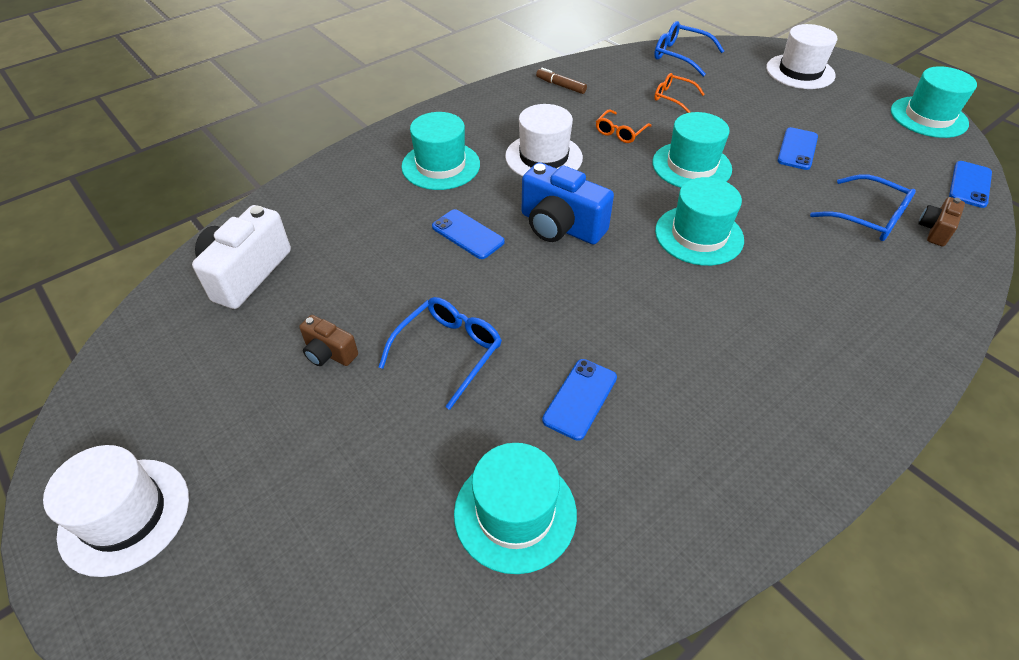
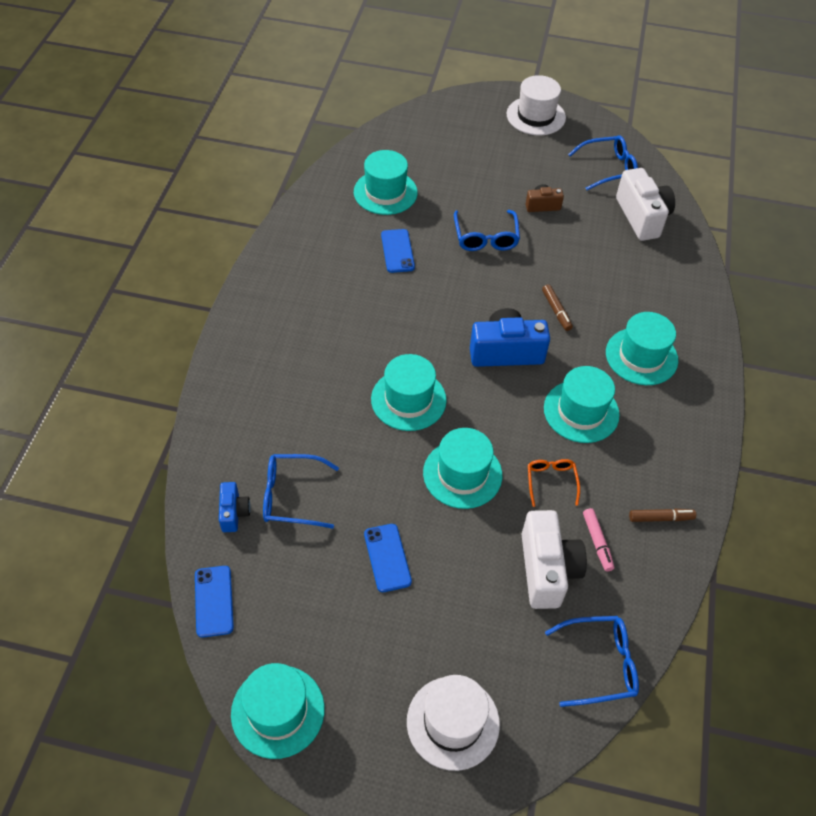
camera: 140 degrees right, 5 degrees up
(181, 355) = (608, 168): none -> blue glasses
(468, 234) = (556, 311): blue phone -> brown marker
(543, 157) = (581, 411): white hat -> turquoise hat
(621, 94) = (597, 542): none -> pink marker
(673, 97) = (547, 570): orange glasses -> white camera
(935, 230) = (234, 513): brown camera -> blue camera

